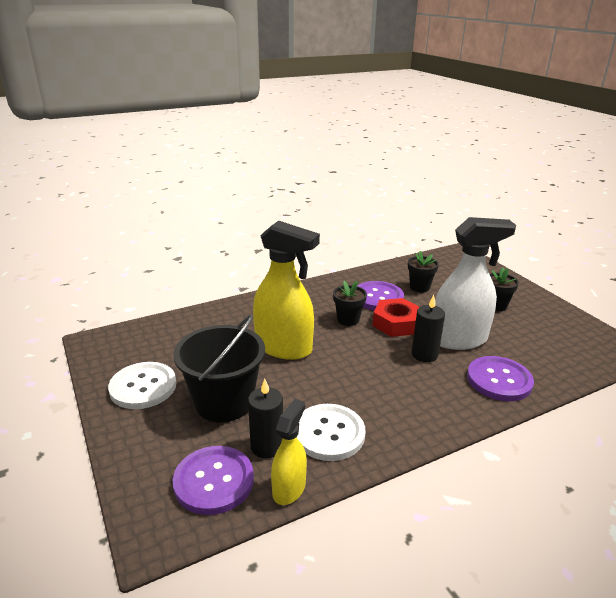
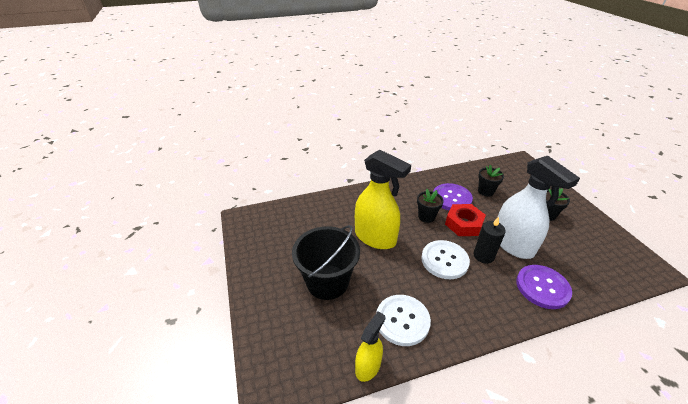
camera: 10 degrees right, 10 degrees up
(143, 387) = (272, 261): white button -> white button (444, 260)
(214, 481) = (314, 351): purple button -> none
(267, 446) = (355, 326): black candle -> none
(459, 339) = (512, 244): white spray bottle -> white spray bottle turned 60 degrees clockwise

